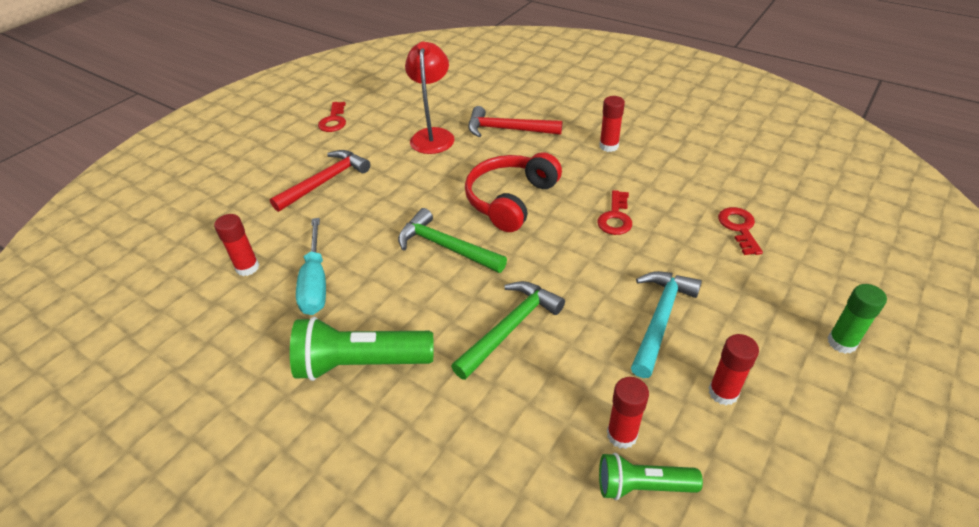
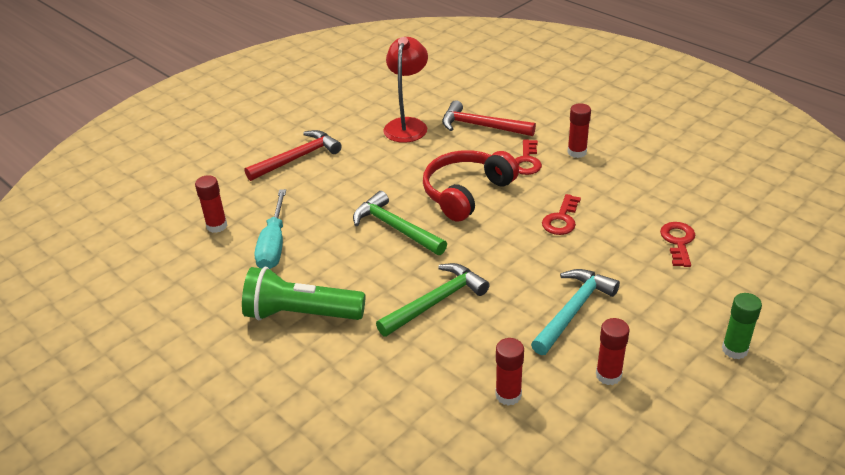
camera: 10 degrees right, 5 degrees down
(334, 120) = (315, 101): red key -> red key (527, 161)
(642, 486) = (513, 433): green flashlight -> none

